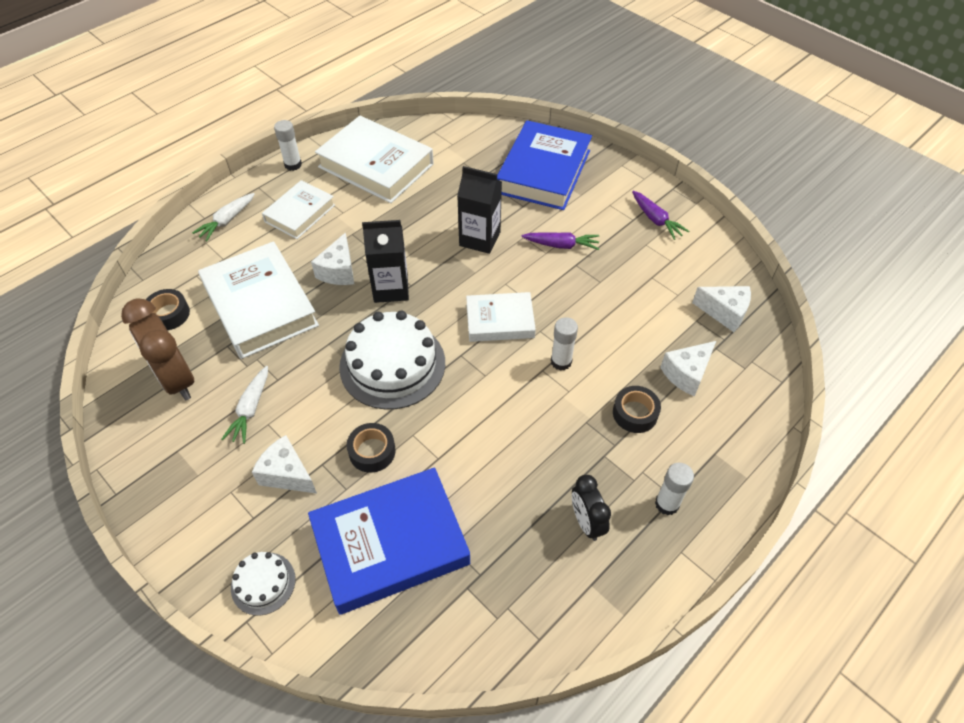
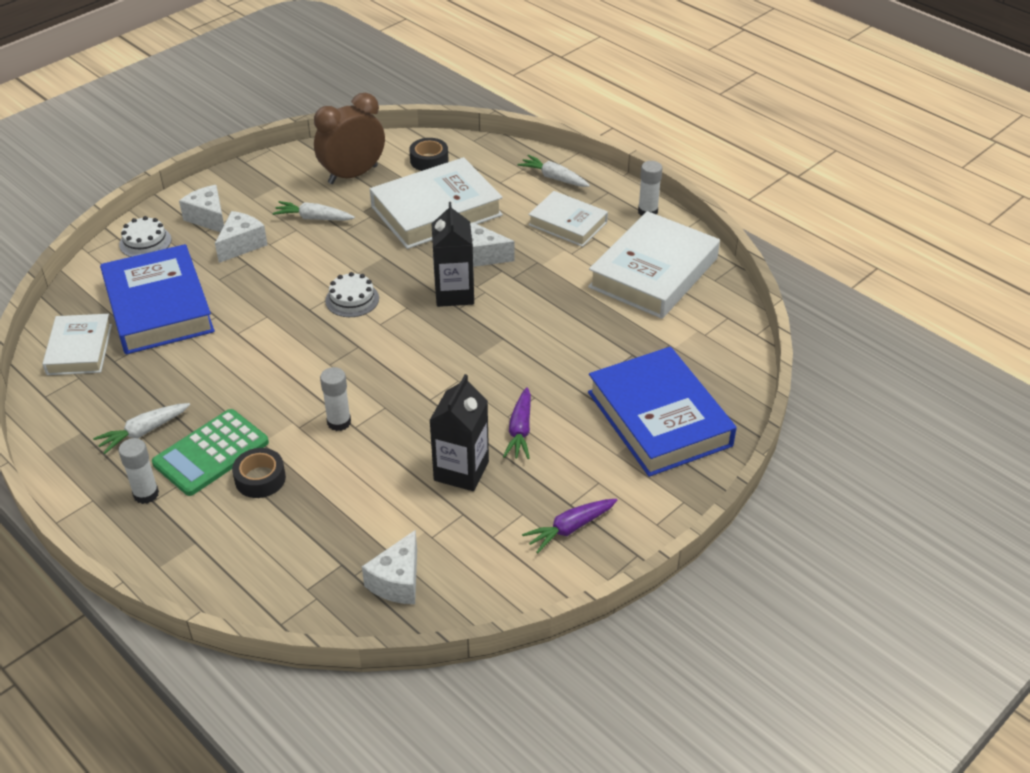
camera: 90 degrees right, 10 degrees down
(372, 451) = (253, 291): black tape -> none
(392, 364) = (352, 299): white cake -> white cake, size x0.50
(479, 239) = (530, 359): black carton -> black carton (461, 471)
(500, 321) = (402, 375): white book -> white book (79, 349)
(543, 171) = (659, 418): blue book -> blue book turned 45 degrees clockwise
(586, 522) = (143, 432): black clock -> white carrot
(608, 457) = (211, 453): none -> green calculator
(687, 374) = (306, 530): white cheese -> white cheese (208, 218)

